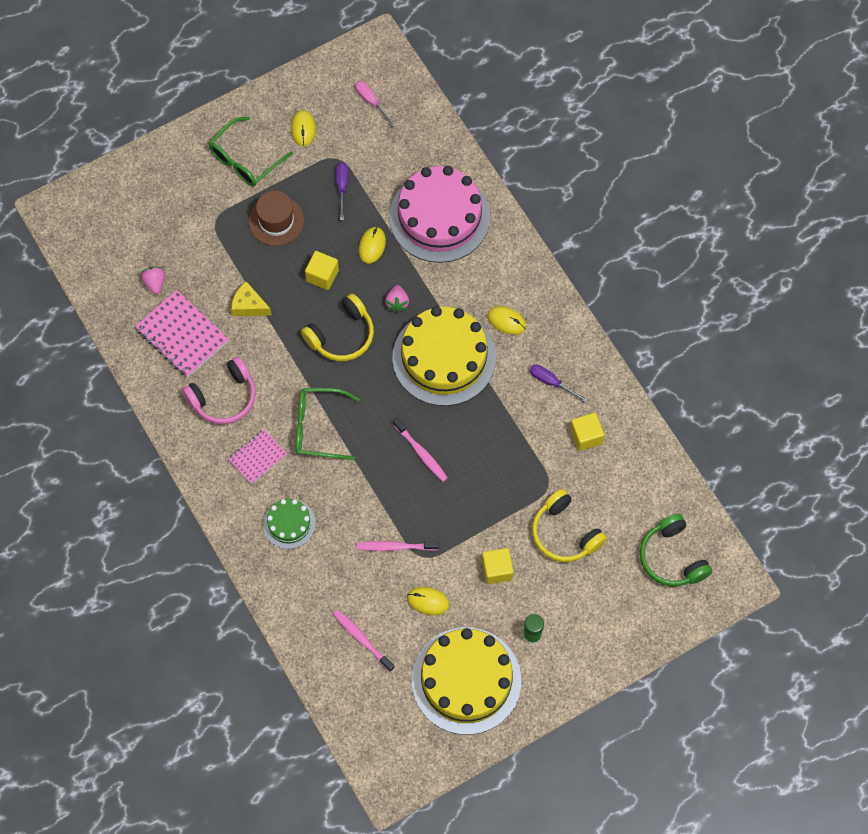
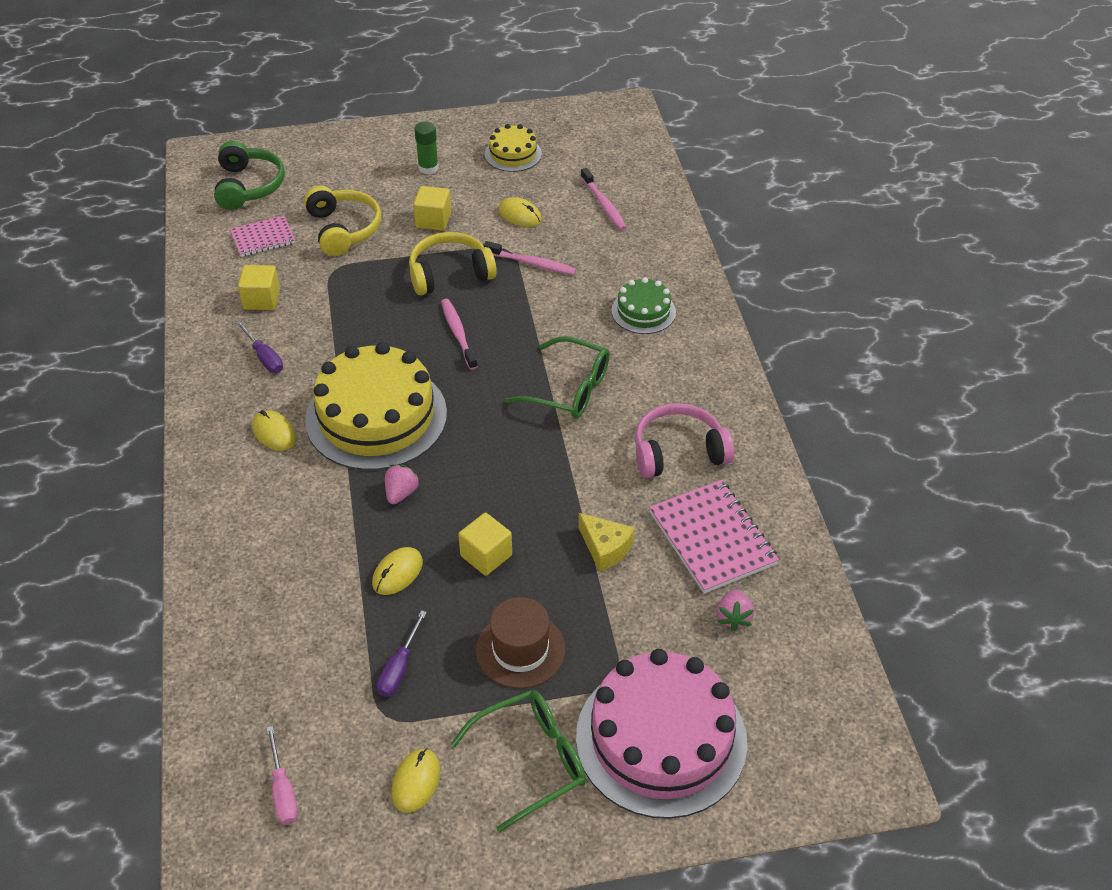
camera: 160 degrees left, 20 degrees down
(258, 457) = (657, 380): pink notebook -> pink notebook (263, 238)
(342, 335) = (494, 476): yellow headphones -> yellow headphones (449, 273)
(439, 217) = (281, 582): pink cake -> pink cake (661, 739)
(466, 680) = (513, 154): yellow cake -> yellow cake, size x0.49

